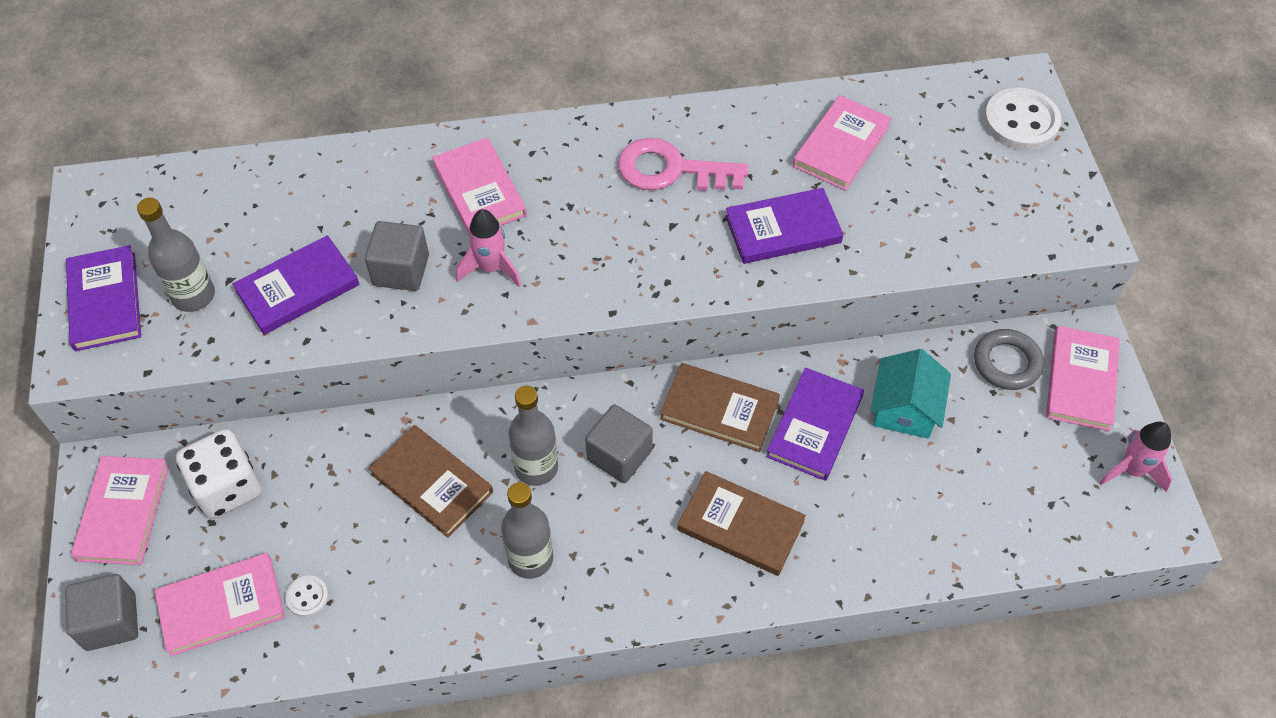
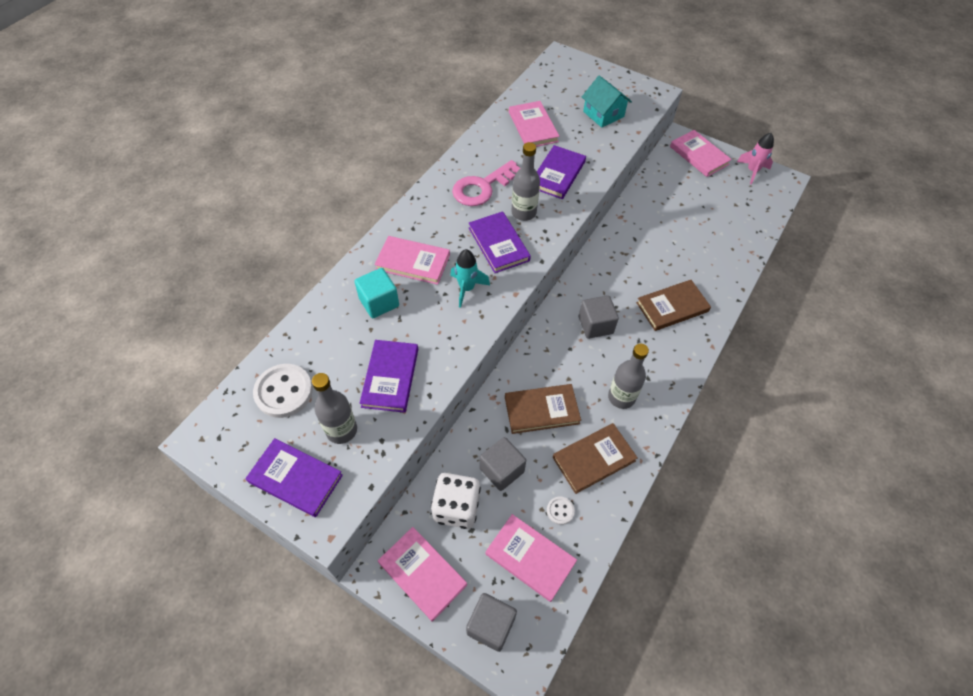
camera: 50 degrees left, 0 degrees up
(221, 606) = (530, 558): pink book -> pink book turned 75 degrees counterclockwise
(390, 203) = (379, 302): none -> turquoise cube
(401, 270) = (428, 325): grey cube -> grey cube (502, 470)
(491, 268) = (466, 288): pink rocket -> turquoise rocket
(536, 467) = (572, 361): grey bottle -> grey bottle (523, 212)
(719, 410) = (605, 273): brown book -> brown book (594, 459)
(814, 426) = (644, 248): purple book -> purple book (498, 244)
(905, 409) = (663, 214): turquoise house -> turquoise house (603, 114)
(1007, 363) = (670, 169): grey ring -> none
(1021, 121) = (581, 71): white button -> white button (284, 392)

